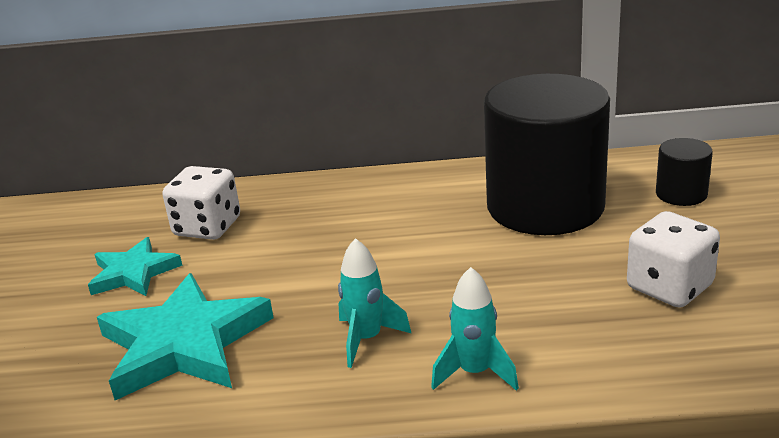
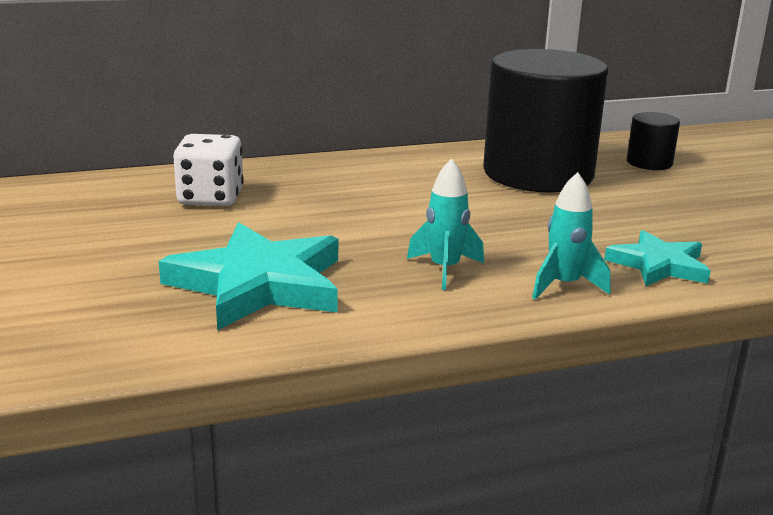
camera: 20 degrees left, 5 degrees down
(134, 273) = (156, 235): turquoise star -> turquoise star (659, 265)
(669, 287) = (686, 222): white dice -> none

